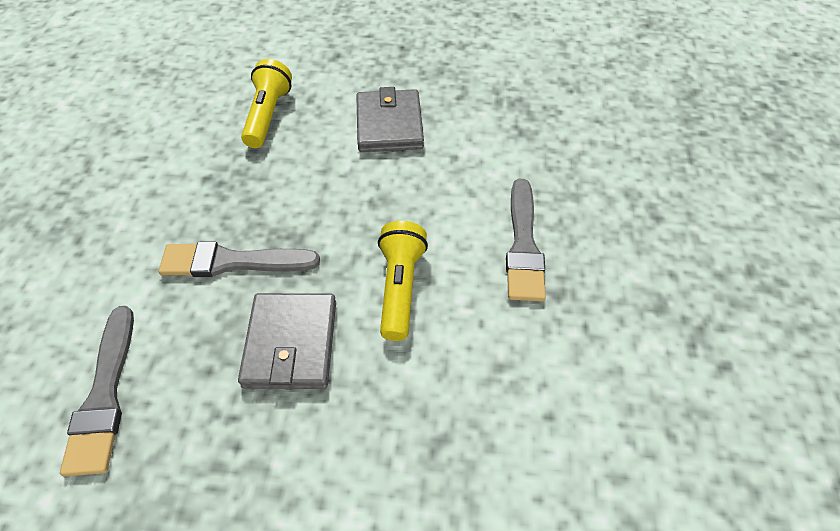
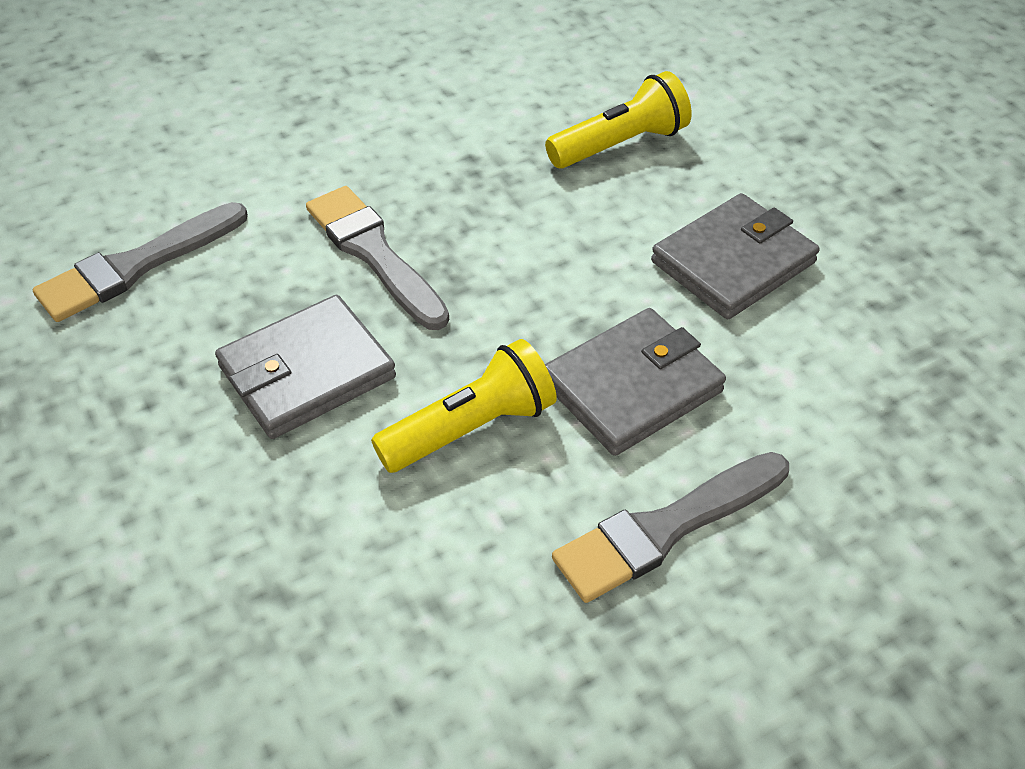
camera: 55 degrees right, 5 degrees down
(430, 207) = (632, 387): none -> grey wallet

